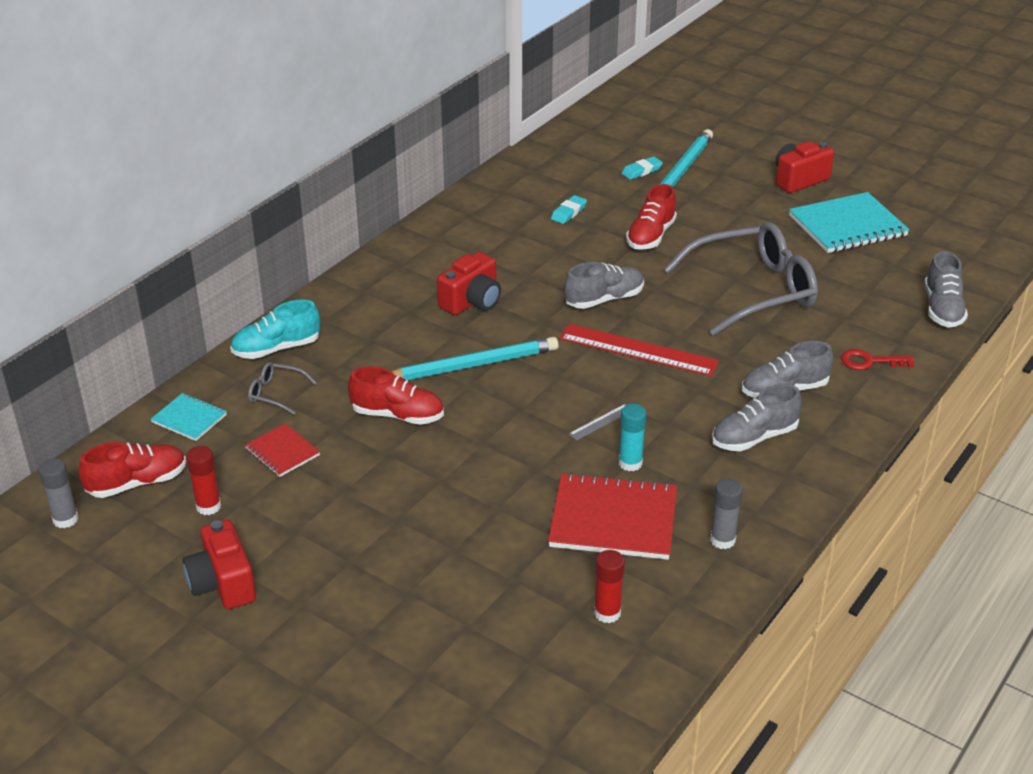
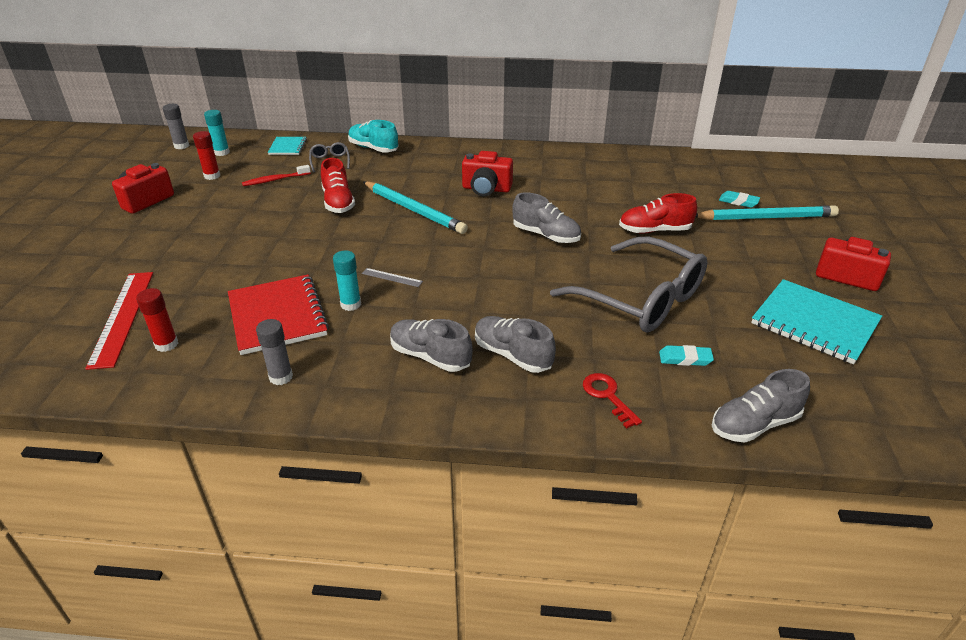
camera: 60 degrees right, 0 degrees up
(137, 483) = (222, 152): red shoe -> turquoise glue stick
(282, 452) = (275, 180): red notebook -> red toothbrush
(568, 212) = (638, 190): turquoise eraser -> turquoise eraser (685, 358)
(638, 350) = (496, 268): red ruler -> red ruler (122, 317)

